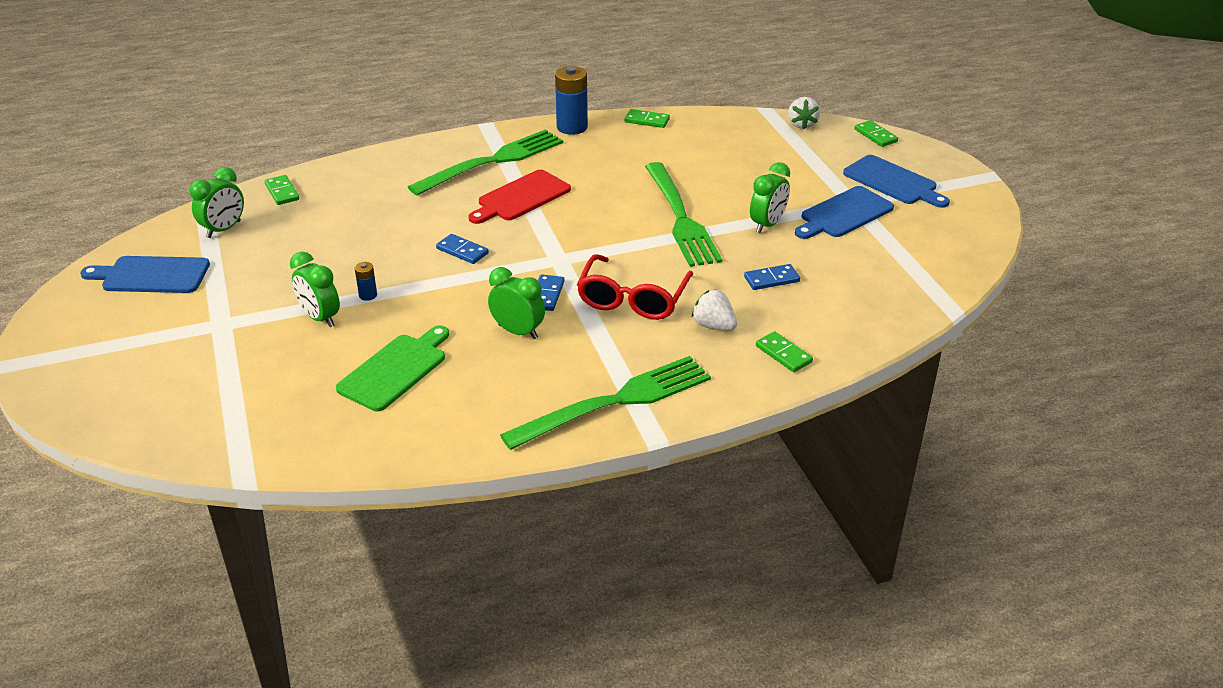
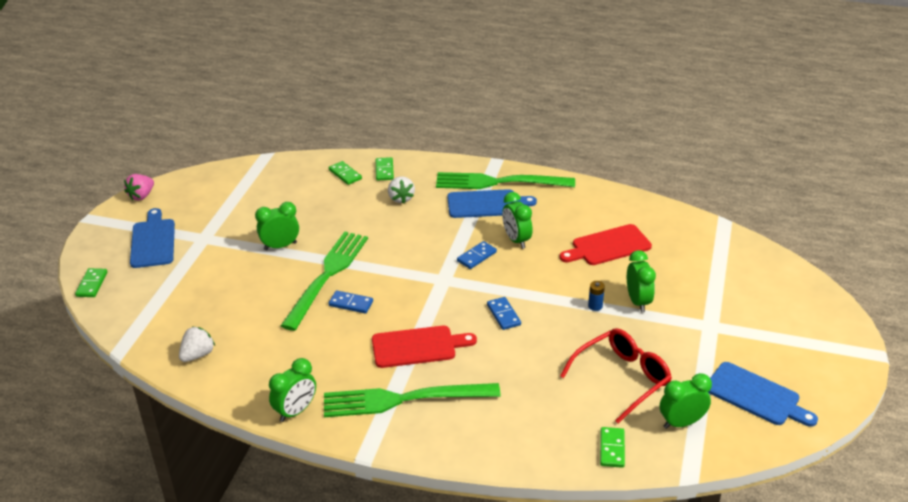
camera: 145 degrees left, 0 degrees up
(395, 370) = (608, 246): green cutting board -> red cutting board
(572, 127) = (296, 411): blue battery -> green clock
(633, 298) = (426, 232): red glasses -> red glasses (621, 379)
(647, 120) = (226, 387): green domino -> green domino (345, 174)
(771, 279) = (332, 210): blue domino -> blue domino (351, 303)
(802, 124) = (120, 321): white strawberry -> white strawberry (198, 355)
(844, 214) = (223, 232): blue cutting board -> blue cutting board (486, 204)
(989, 213) = (141, 196): none -> pink strawberry

